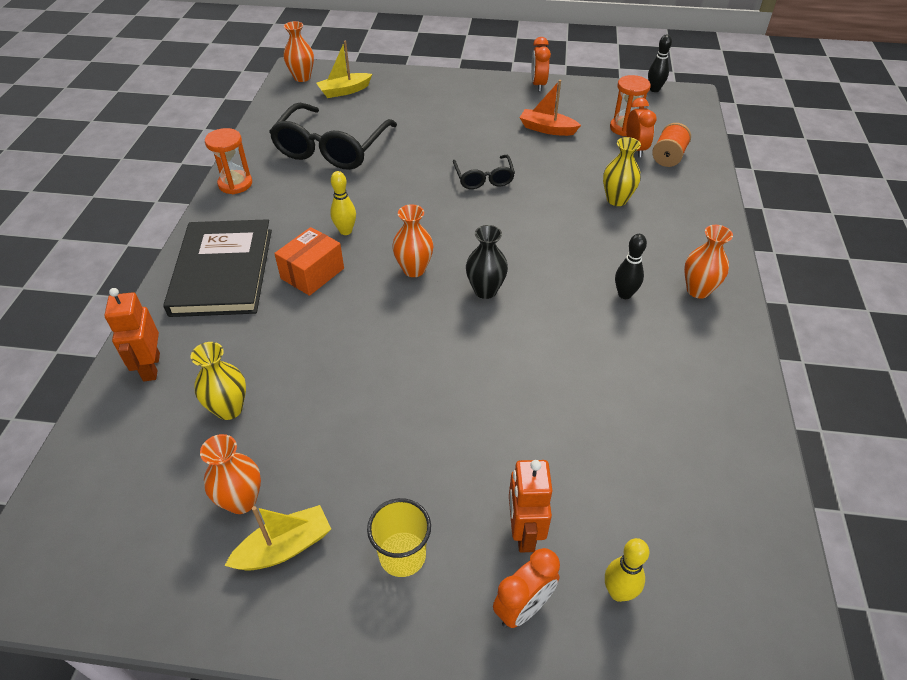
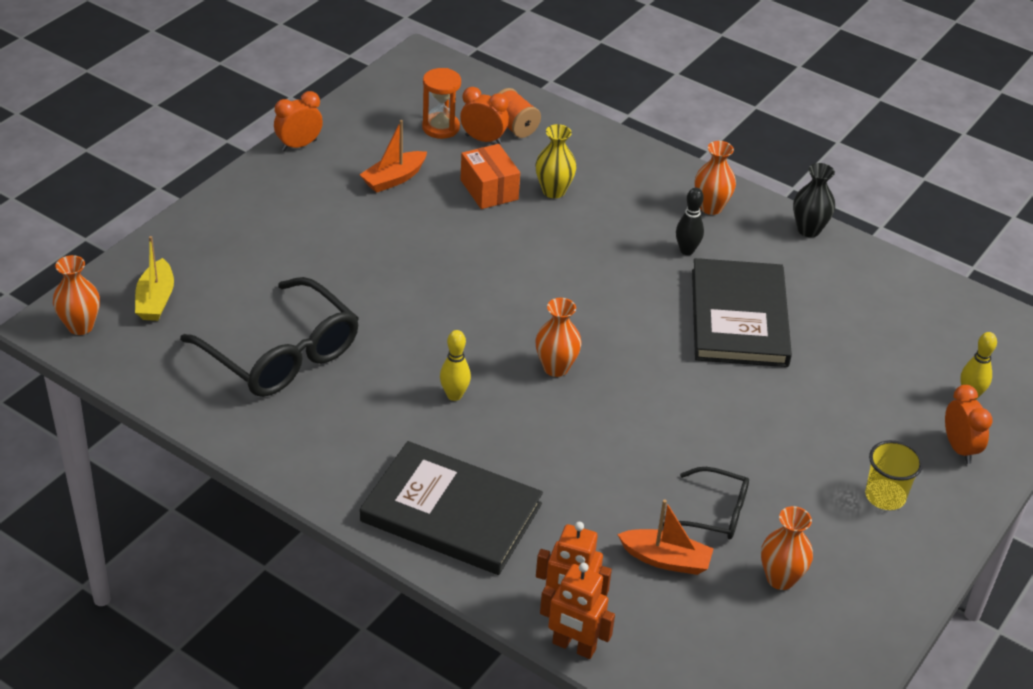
camera: 65 degrees left, 5 degrees down
(229, 409) = (666, 559): yellow vase -> orange boat
(235, 184) = (286, 458): orange hourglass -> none
(284, 547) = (842, 564): yellow boat -> none
(312, 273) = (507, 443): orange box -> orange box (489, 190)
(484, 179) = (445, 261): black glasses -> black glasses (716, 513)
(485, 290) = (621, 332): black vase -> black vase (808, 230)
(524, 532) = (898, 421): orange robot -> orange robot (573, 647)
(538, 85) = (299, 145): orange clock -> orange clock turned 120 degrees clockwise
(570, 356) = (739, 317): none -> black book
(654, 89) = (389, 73): black bowling pin -> none

